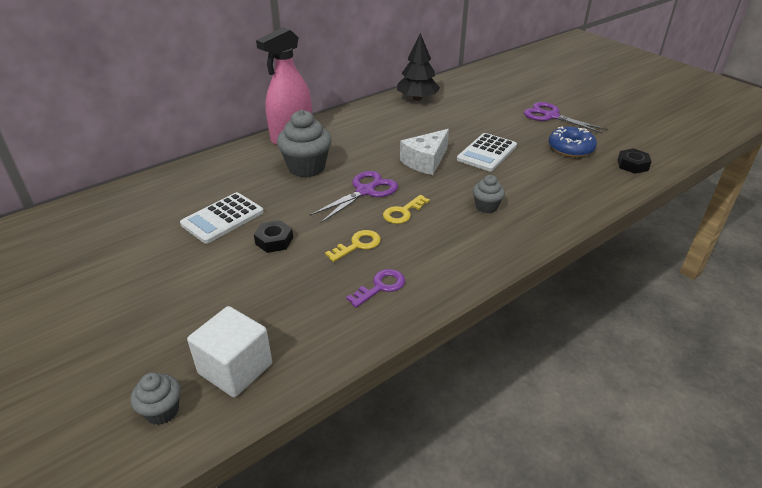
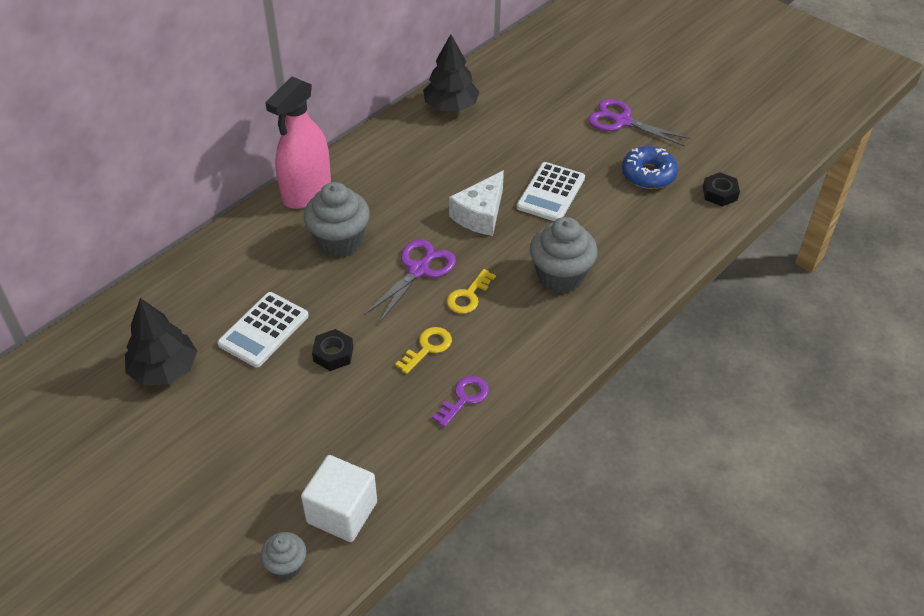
camera: 10 degrees left, 10 degrees up
(129, 236) = (164, 369): none -> black tree
(486, 207) = (560, 276): grey cupcake -> grey cupcake, size x1.84

